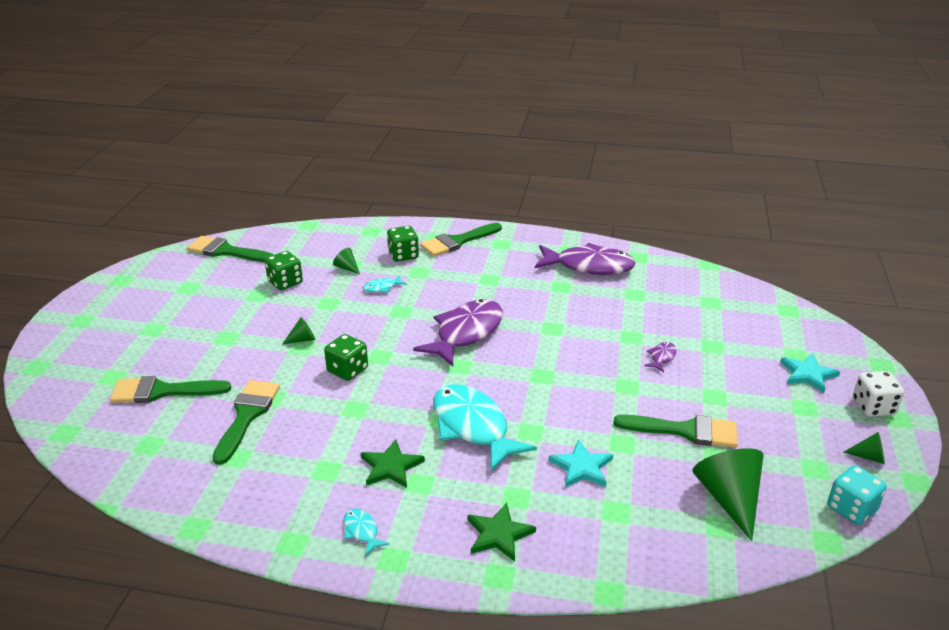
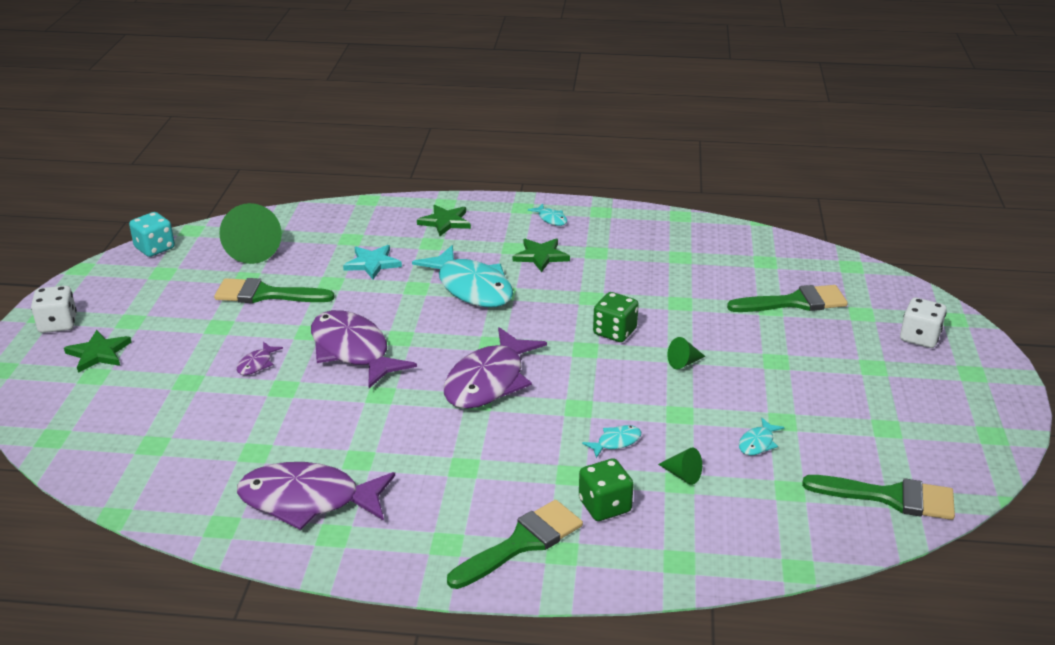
camera: 175 degrees right, 0 degrees up
(88, 350) = (919, 337): none -> white dice
(247, 415) = (693, 286): green brush -> none
(285, 282) = (757, 443): green dice -> turquoise fish
(581, 365) = (353, 351): none -> purple fish
(808, 374) = (98, 353): turquoise star -> green star
(869, 457) = (105, 283): green cone -> none

